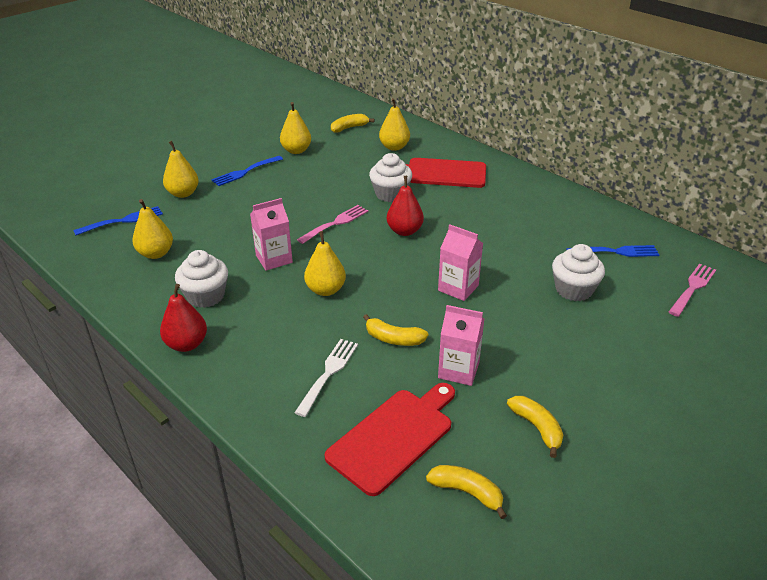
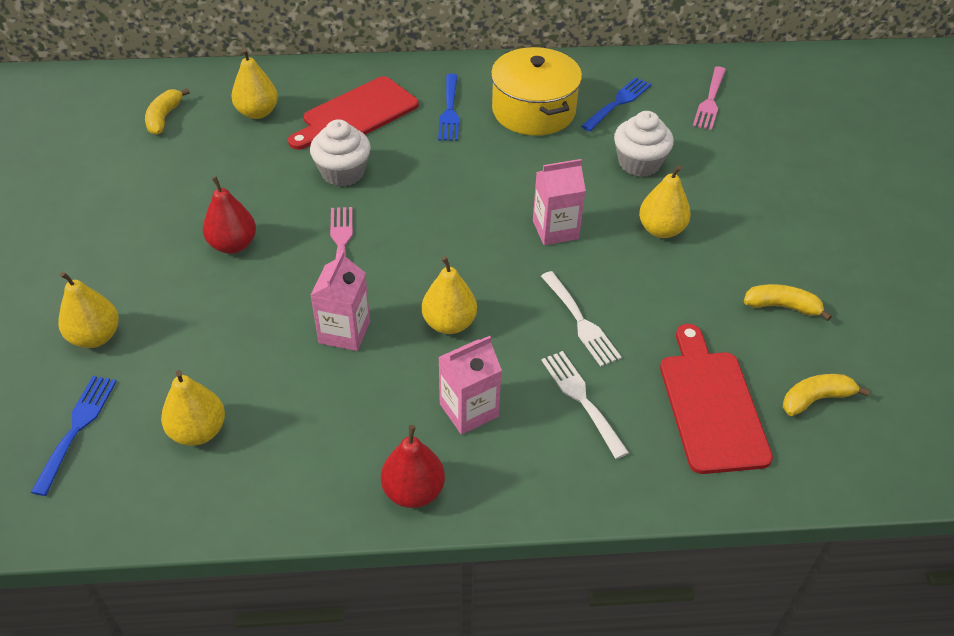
camera: 50 degrees left, 10 degrees up
(205, 296) = (343, 428): white cupcake -> none
(245, 172) = (129, 255): blue fork -> blue fork (449, 110)
(296, 150) = (147, 187): yellow pear -> yellow pear (661, 230)
(393, 339) = (580, 321): yellow banana -> white fork
(404, 231) = (422, 205): red pear -> red pear (233, 245)
(458, 370) = (668, 306): pink carton -> pink carton (469, 410)
(549, 225) = (534, 111): none -> yellow pot
(692, 288) = (710, 101): pink fork -> pink fork turned 150 degrees counterclockwise

